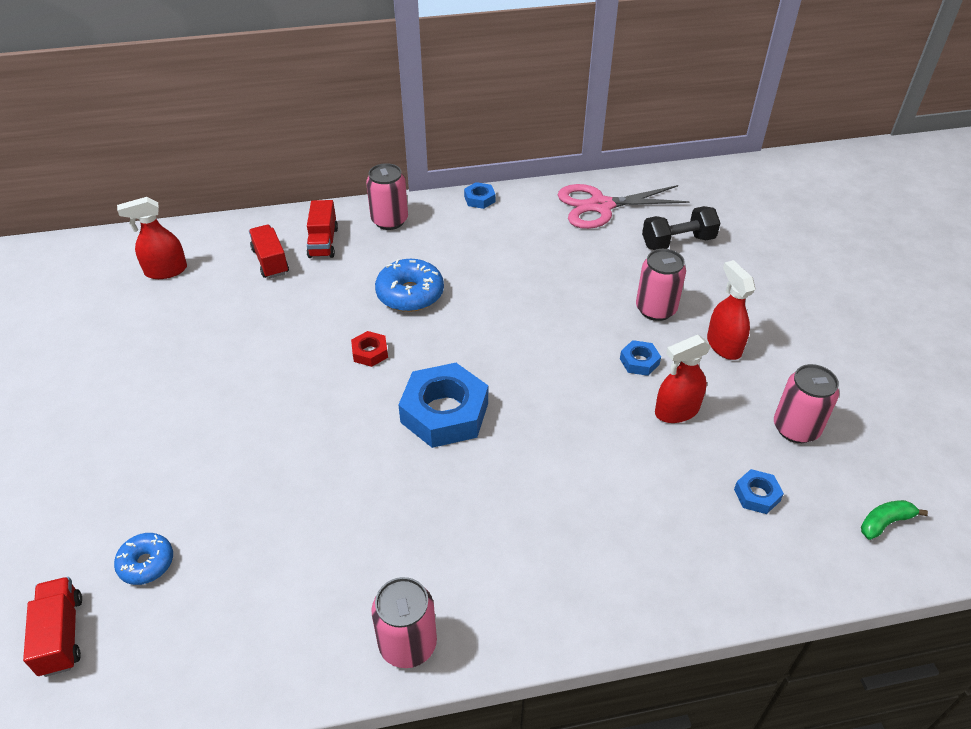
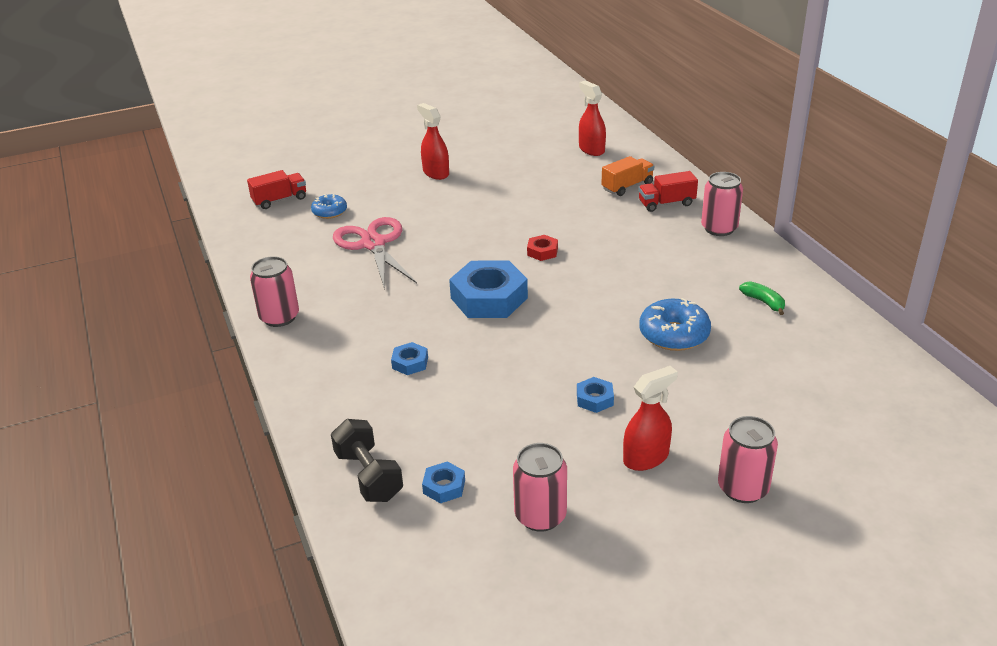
camera: 80 degrees right, 10 degrees down
(270, 261) = (627, 186): red truck -> orange truck
(410, 294) = (623, 257): blue donut -> blue donut (674, 334)
(479, 199) = (790, 271): blue nut -> blue nut (410, 363)
(600, 206) = (839, 350): pink scissors -> pink scissors (373, 244)
(656, 309) = (680, 404): pink can -> pink can (743, 488)
(676, 411) = (536, 428): red spray bottle -> red spray bottle (436, 173)
(678, 242) = (810, 414): black dumbbell -> black dumbbell (369, 476)
(885, 523) = (429, 583): green banana -> green banana (763, 302)

